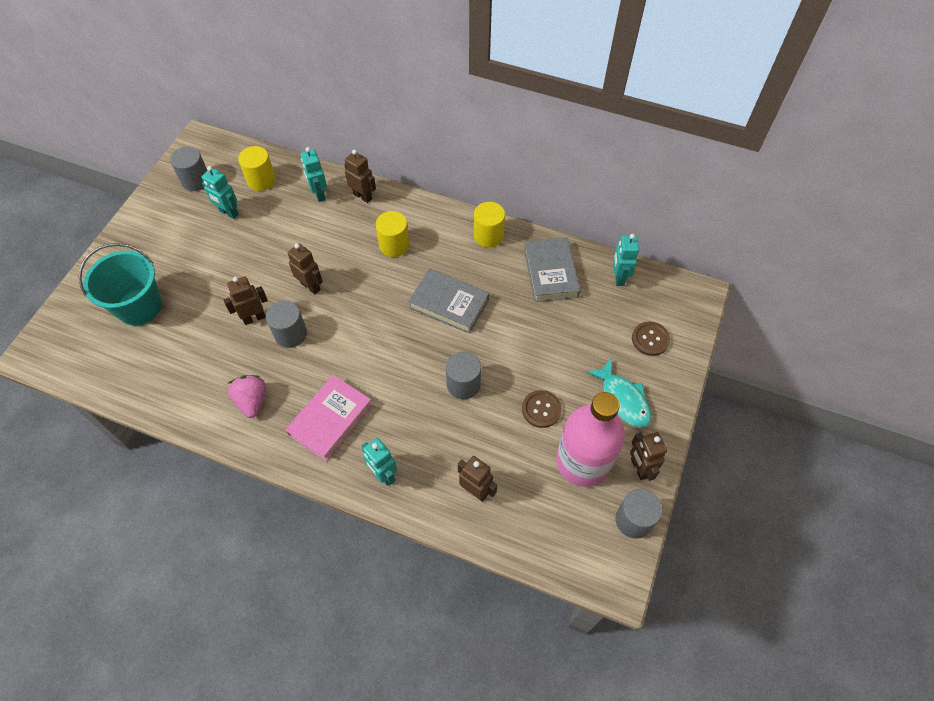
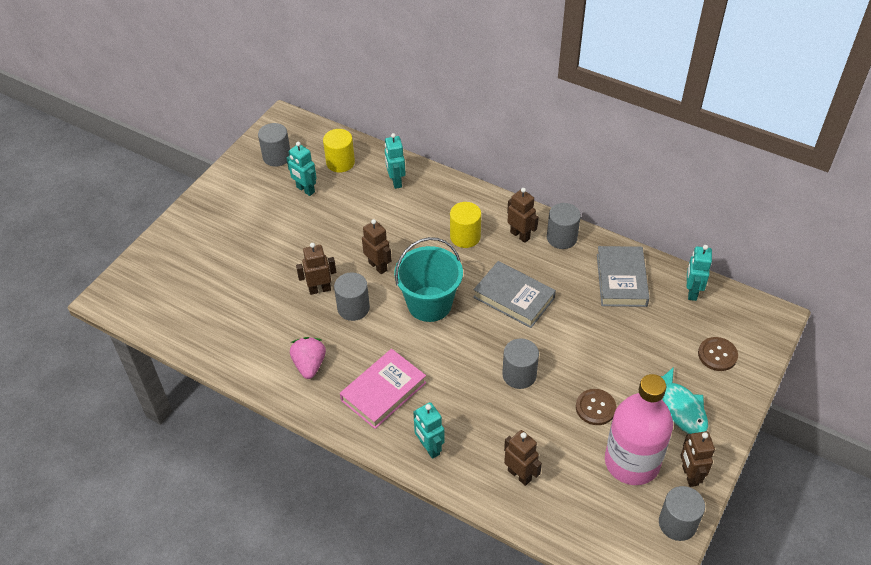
camera: 10 degrees right, 10 degrees down
(139, 306) = (211, 266): turquoise bucket -> turquoise bucket (429, 304)
(363, 196) = (439, 187): brown robot -> brown robot (520, 235)
(488, 235) = (561, 238): yellow cylinder -> grey cylinder

